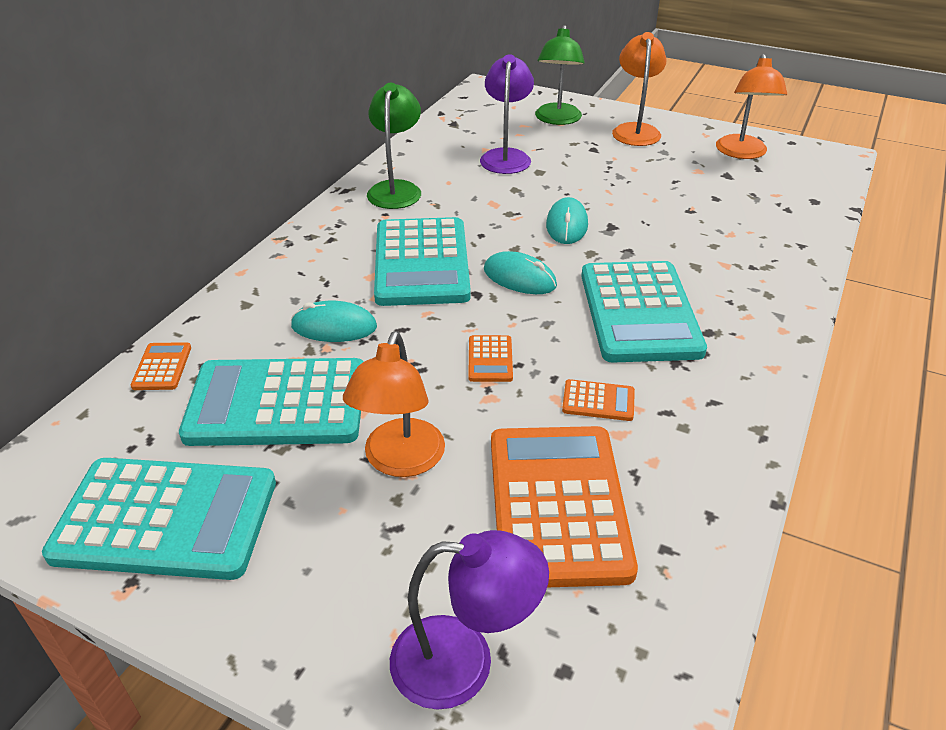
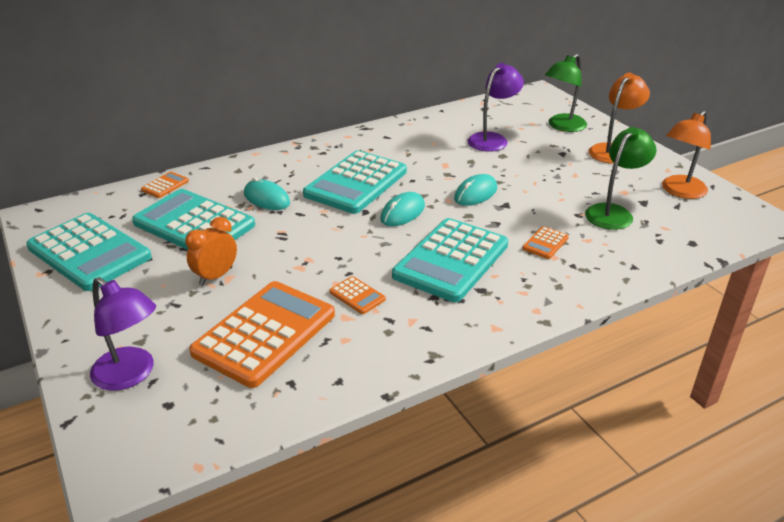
camera: 35 degrees right, 5 degrees down
(396, 189) = (395, 137): green lamp -> green lamp (613, 212)
(400, 461) = (216, 276): orange lamp -> orange clock
(490, 359) = (326, 248): orange calculator -> orange calculator (545, 243)
(519, 278) = (402, 212): turquoise mouse -> turquoise mouse turned 60 degrees clockwise

